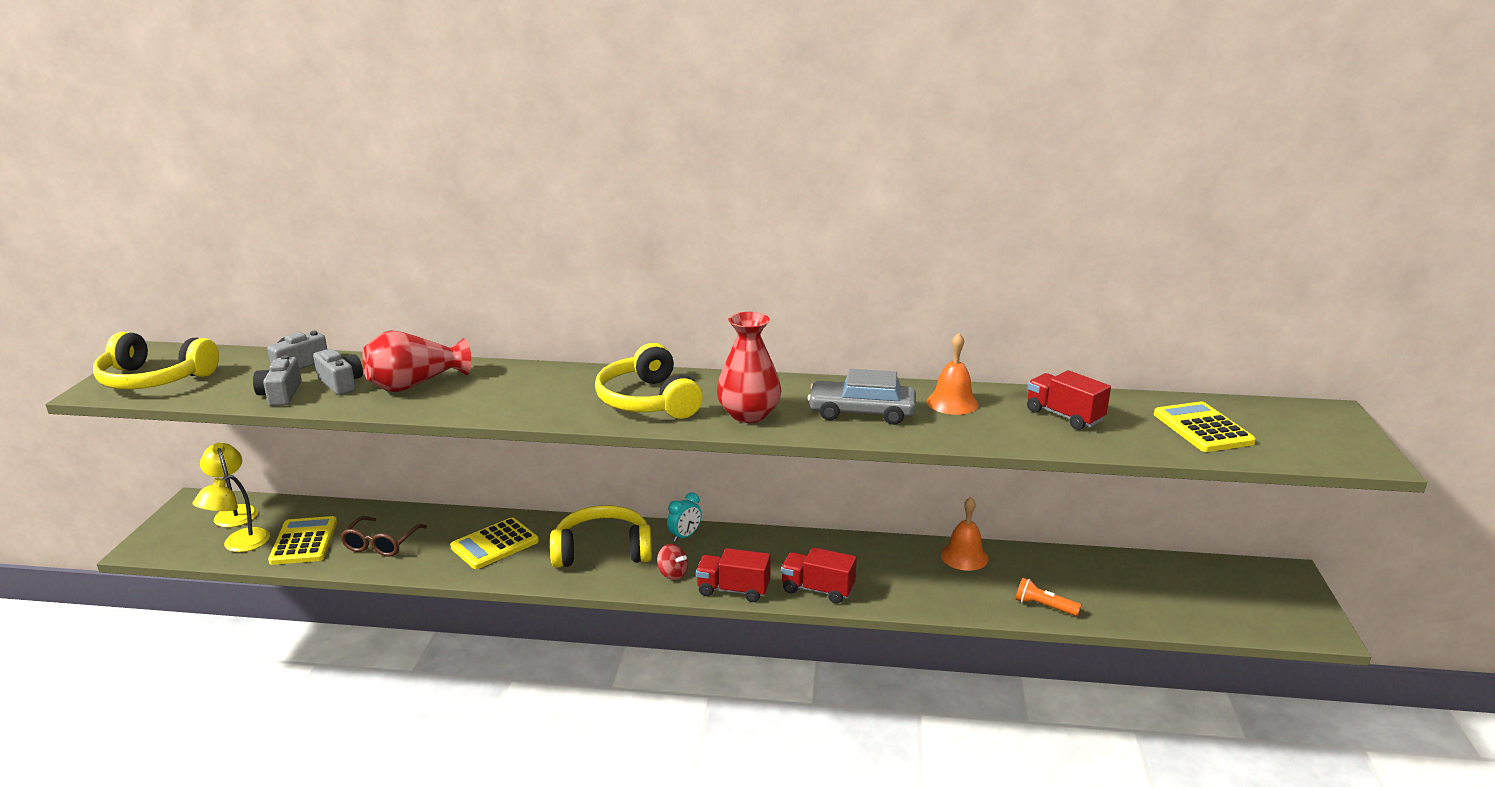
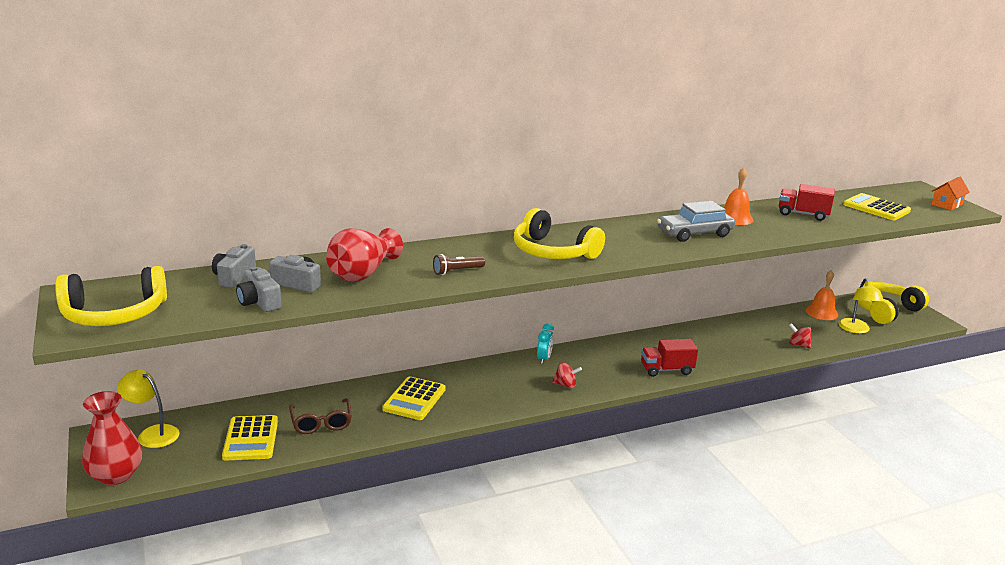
camera: 30 degrees left, 0 degrees up
(239, 545) = (193, 457): yellow lamp -> yellow lamp (856, 330)
(304, 541) = (251, 439): yellow calculator -> yellow calculator turned 150 degrees counterclockwise
(510, 402) = (457, 271): none -> brown flashlight
(602, 551) = (499, 383): yellow headphones -> yellow headphones (886, 310)
(733, 590) = (616, 384): red truck -> none
(748, 414) = (630, 248): red vase -> red vase (116, 475)
(964, 556) = (726, 328): orange bell -> orange bell (821, 312)
(1044, 606) = (798, 345): orange flashlight -> red spinning top
(1343, 445) = (947, 204): none -> orange house

